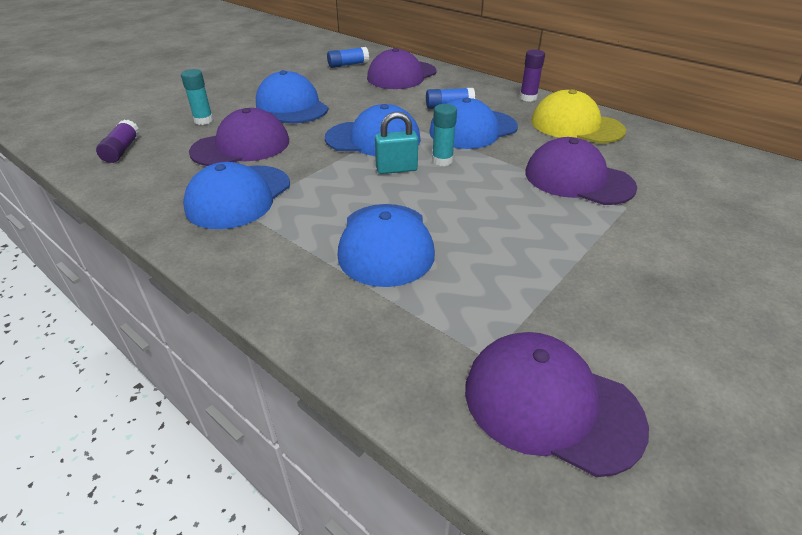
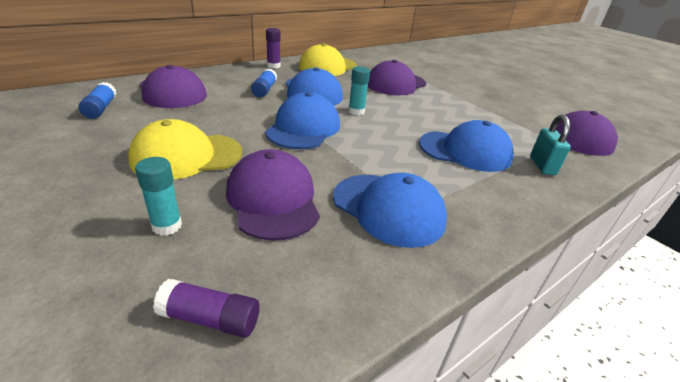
camera: 80 degrees left, 5 degrees down
(292, 106) = (187, 156): blue cap -> yellow cap
(396, 169) = (362, 129): turquoise padlock -> turquoise padlock (542, 166)

